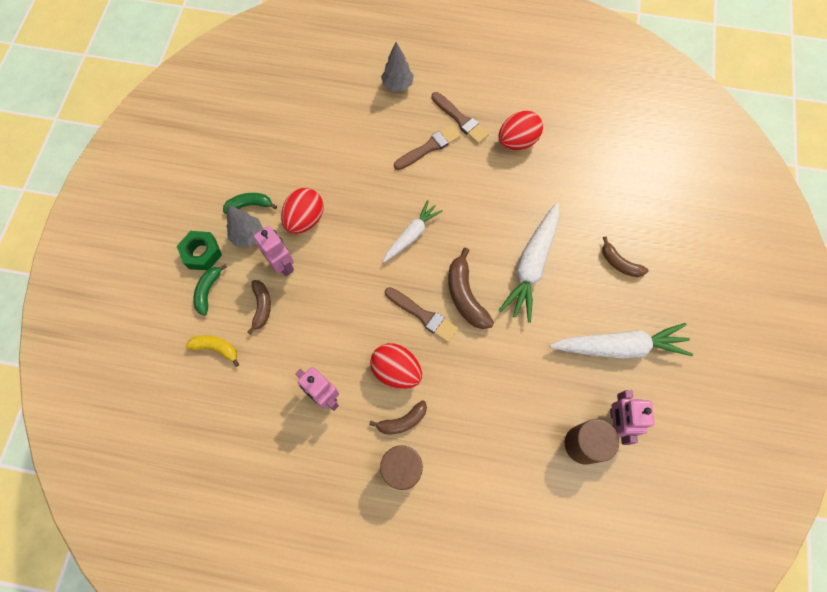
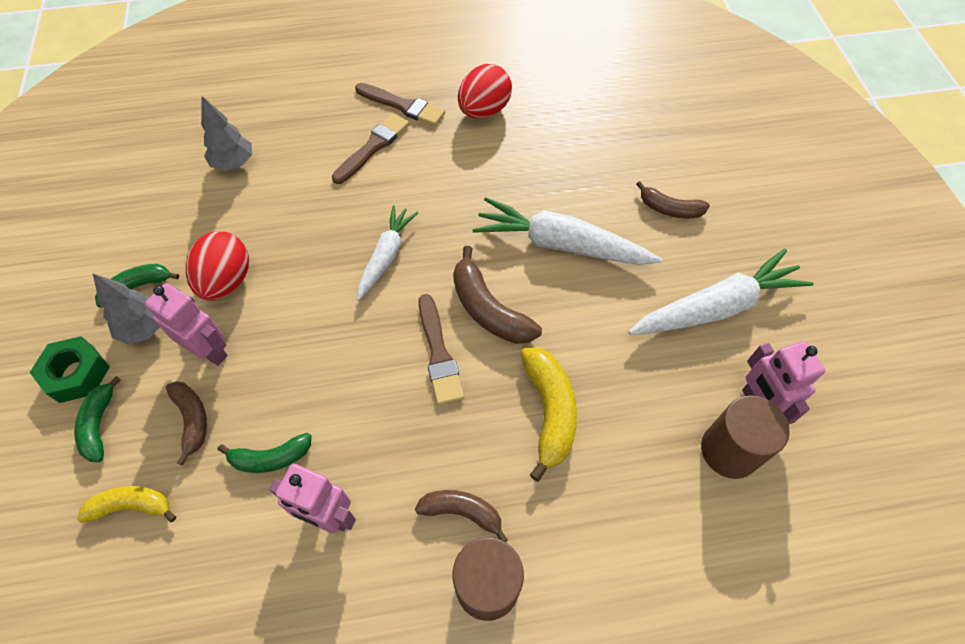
camera: 20 degrees left, 10 degrees down
(301, 347) = (271, 458): none -> green banana
(396, 371) = (427, 442): red egg -> none
(397, 85) = (307, 89): grey tree -> grey tree (234, 163)
(402, 421) = (462, 512): brown banana -> brown banana turned 120 degrees counterclockwise
(422, 315) = (438, 353): brown brush -> brown brush turned 60 degrees clockwise
(478, 378) = (549, 411): none -> yellow banana
(531, 265) = (561, 245): white carrot -> white carrot turned 105 degrees clockwise

